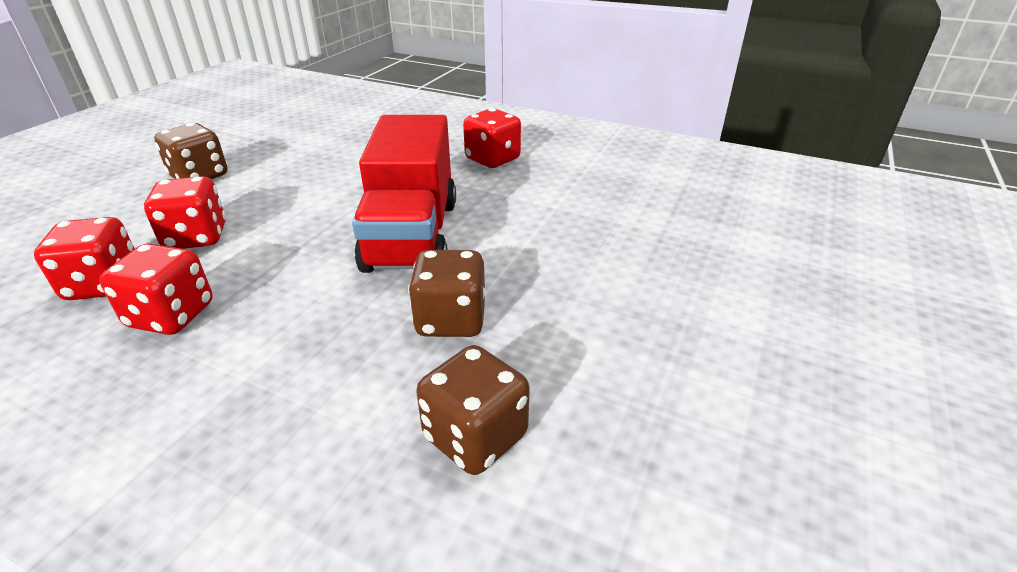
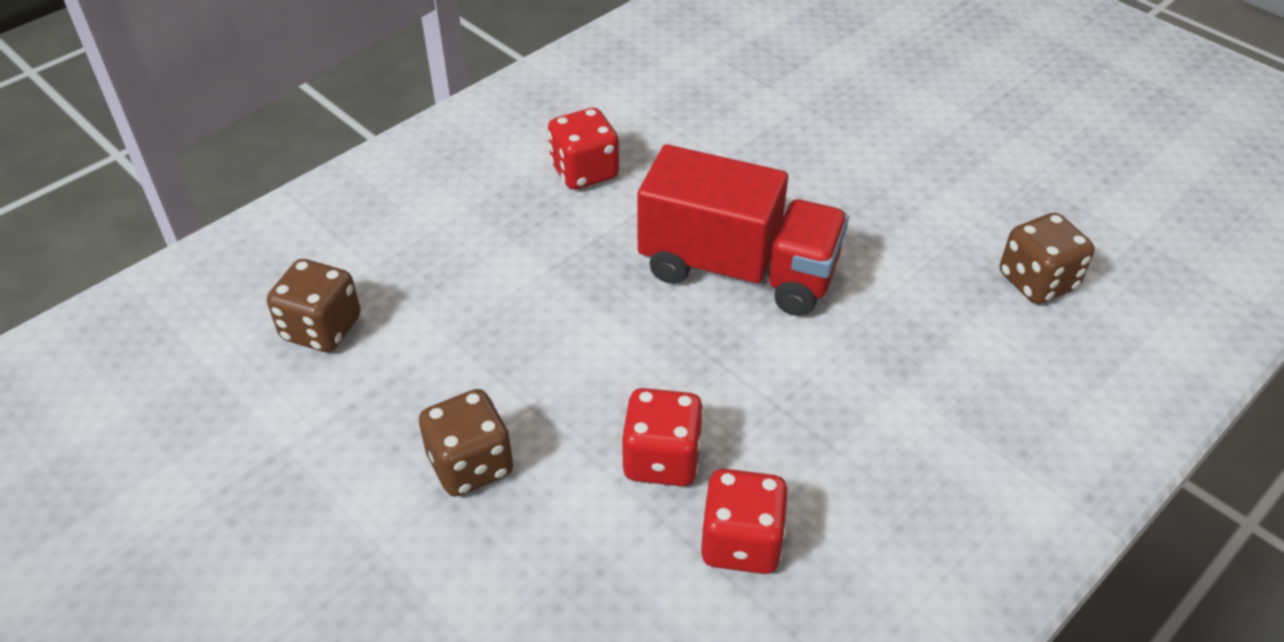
camera: 70 degrees left, 10 degrees up
(171, 315) = (827, 472): red dice -> none
(451, 320) = (896, 268): brown dice -> brown dice (321, 329)

